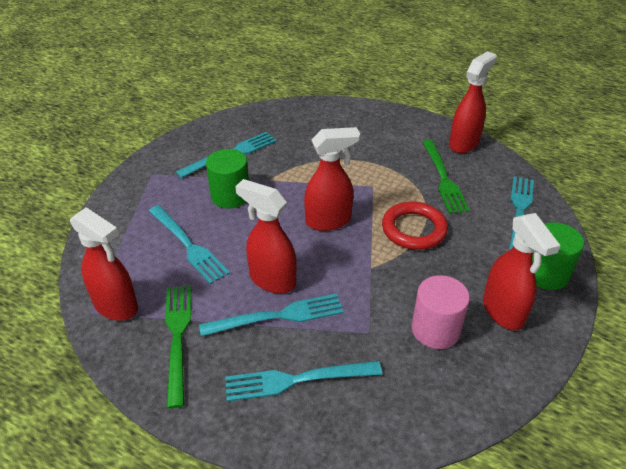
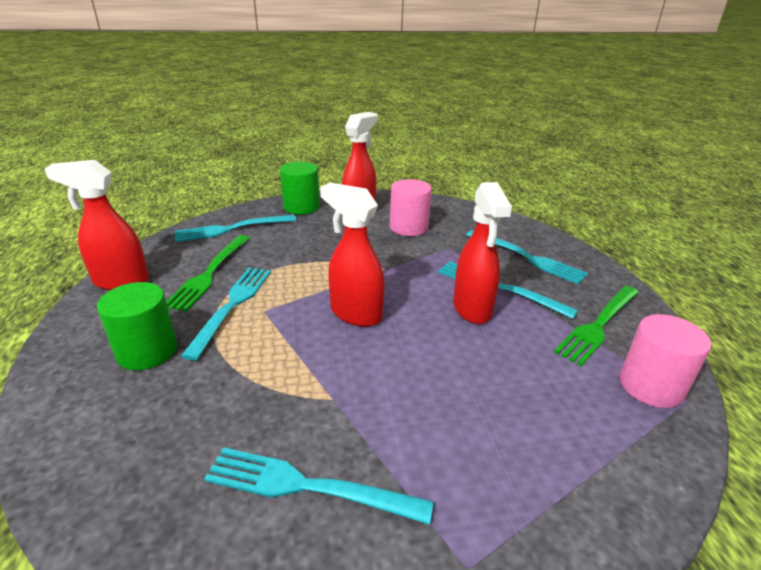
camera: 130 degrees left, 10 degrees down
(116, 306) = (651, 386): red spray bottle -> pink cylinder
(189, 246) = (519, 391): turquoise fork -> turquoise fork (232, 305)
(230, 196) = (403, 414): green cylinder -> green cylinder (147, 351)
(414, 229) = (311, 265): red ring -> none
(444, 179) = (209, 274): green fork -> green fork turned 150 degrees clockwise

